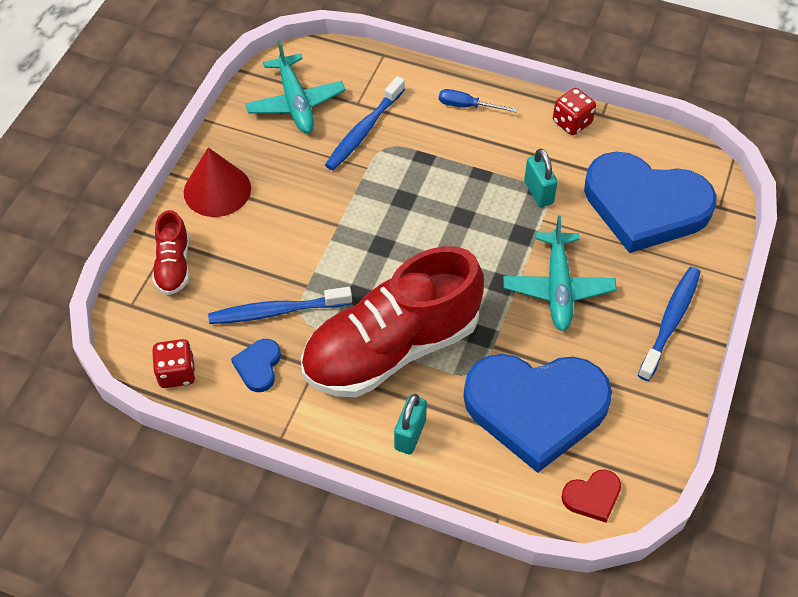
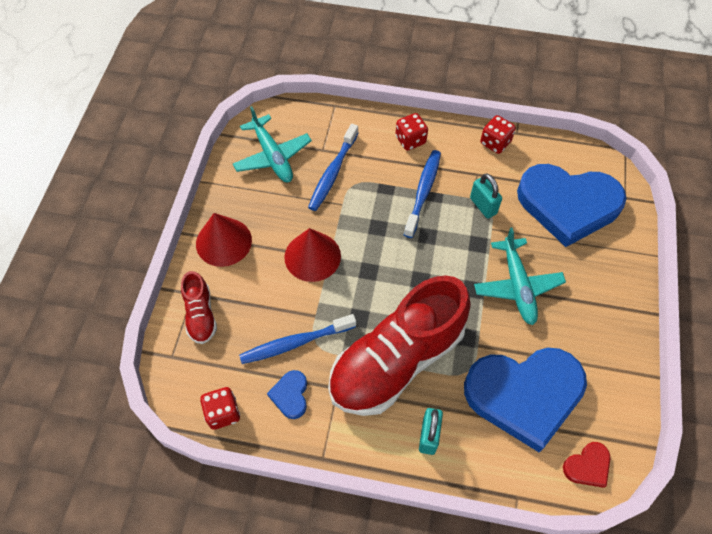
camera: 10 degrees left, 5 degrees up
(318, 220) = (312, 256): none -> red cone
(467, 106) = (410, 140): blue screwdriver -> red dice
(670, 322) = (611, 301): blue toothbrush -> blue toothbrush (423, 192)

